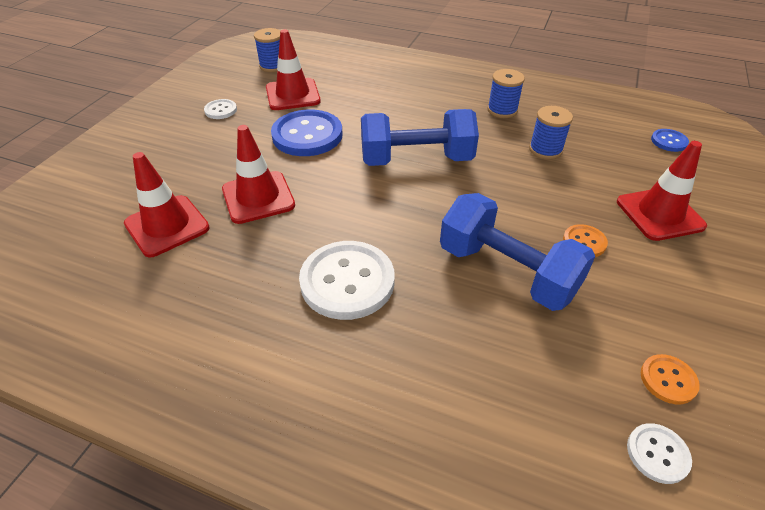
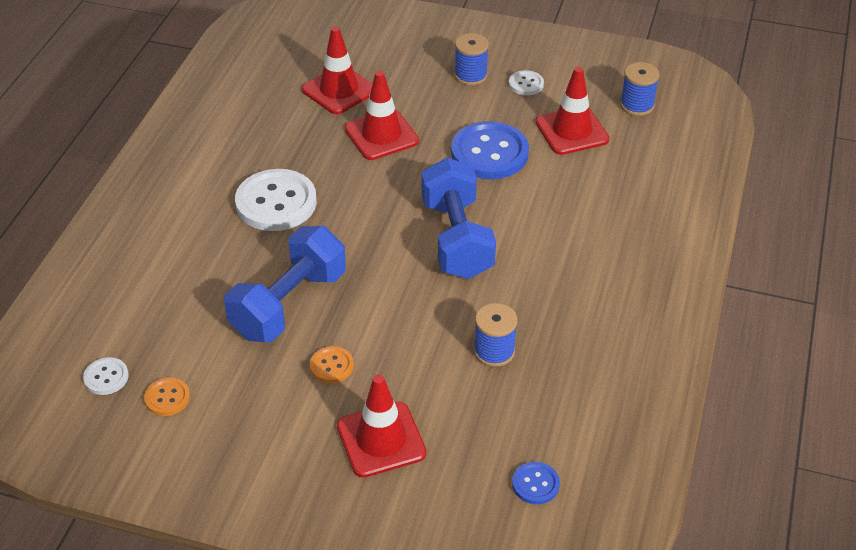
camera: 85 degrees right, 0 degrees up
(502, 110) = (579, 316): blue spool -> blue spool (470, 75)

